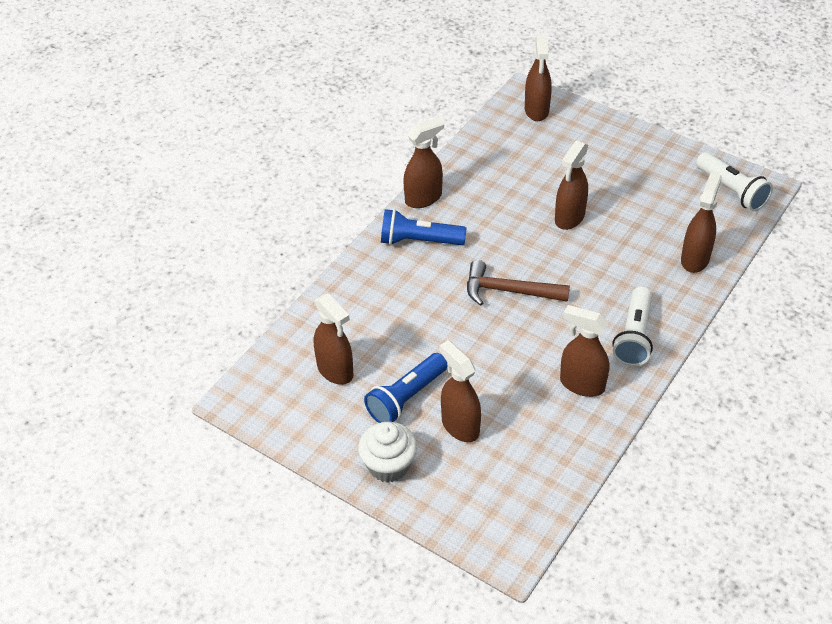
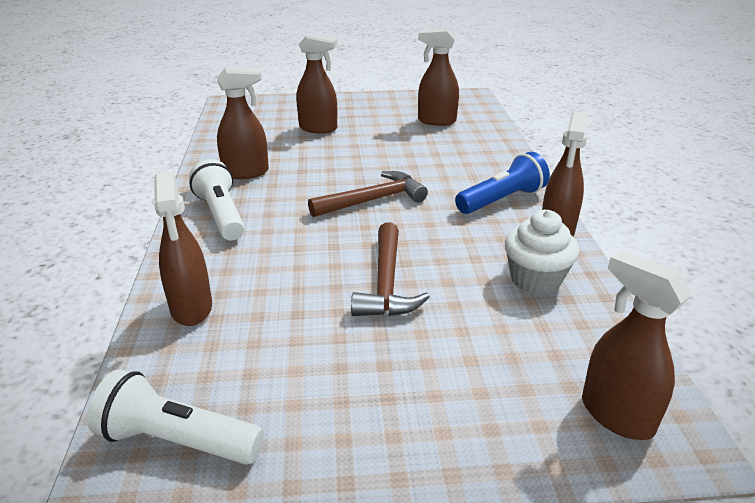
camera: 140 degrees right, 15 degrees down
(388, 465) = (343, 104): white cupcake -> white cupcake (535, 279)
(406, 398) = (371, 126): blue flashlight -> none
(569, 218) = (386, 283): brown spray bottle -> brown hammer

